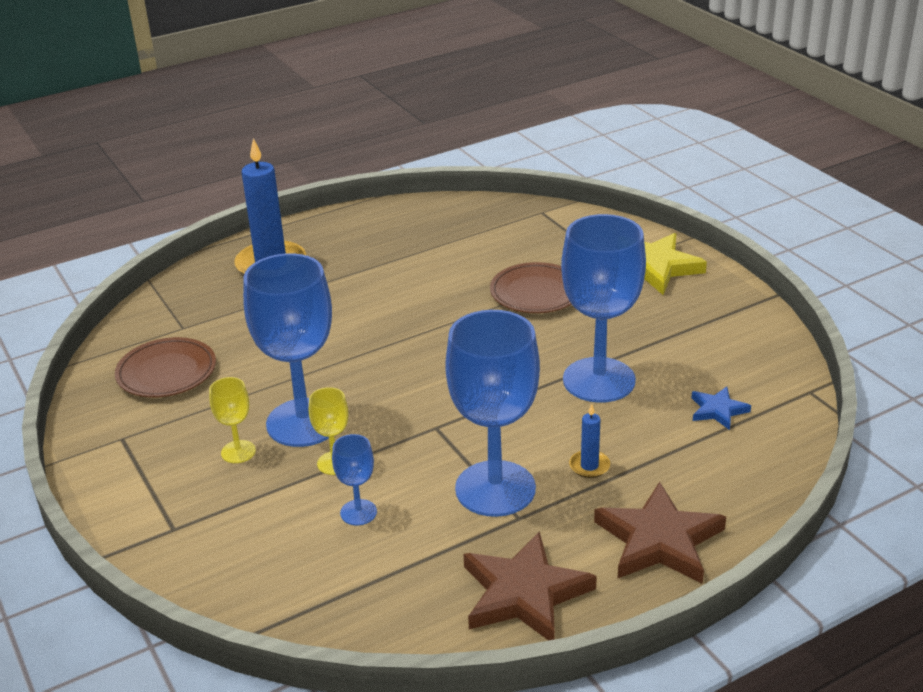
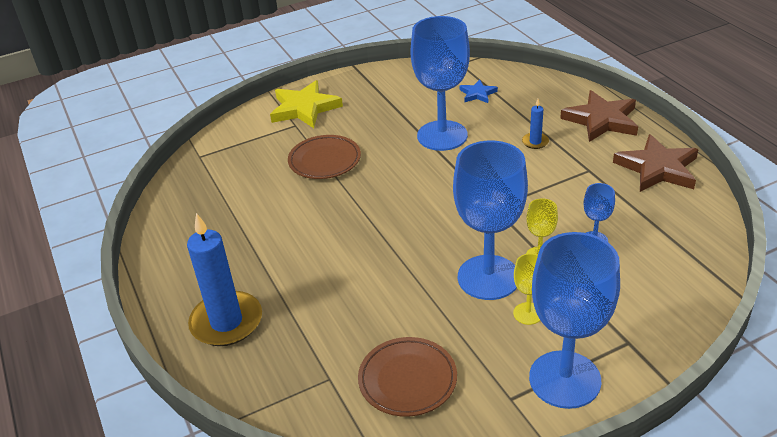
camera: 85 degrees left, 5 degrees up
(495, 488) = (561, 179): blue goblet -> blue goblet (564, 379)

